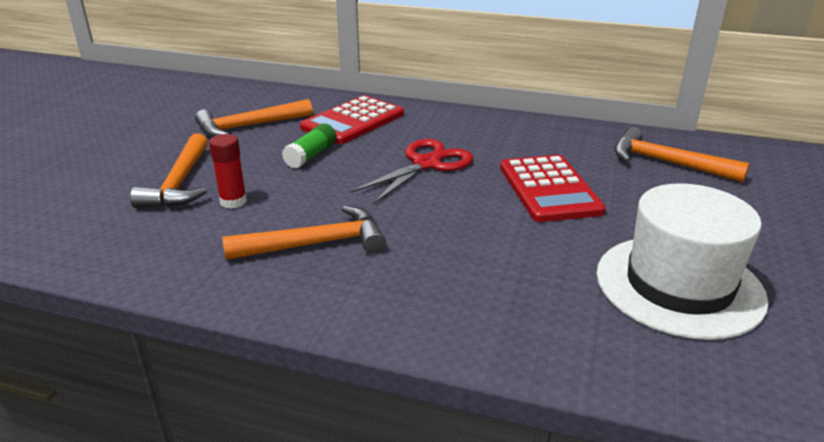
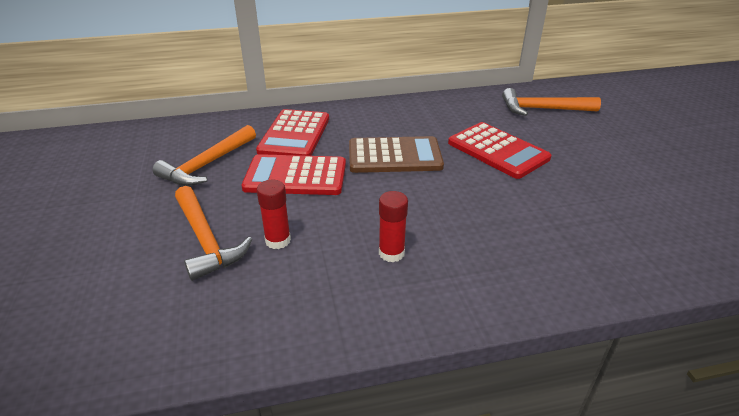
camera: 30 degrees left, 5 degrees up
(311, 155) = (295, 176): green glue stick -> red calculator
(316, 244) = (391, 253): orange hammer -> red glue stick
(426, 164) = (394, 156): red scissors -> brown calculator
(678, 285) = (643, 195): white hat -> none

